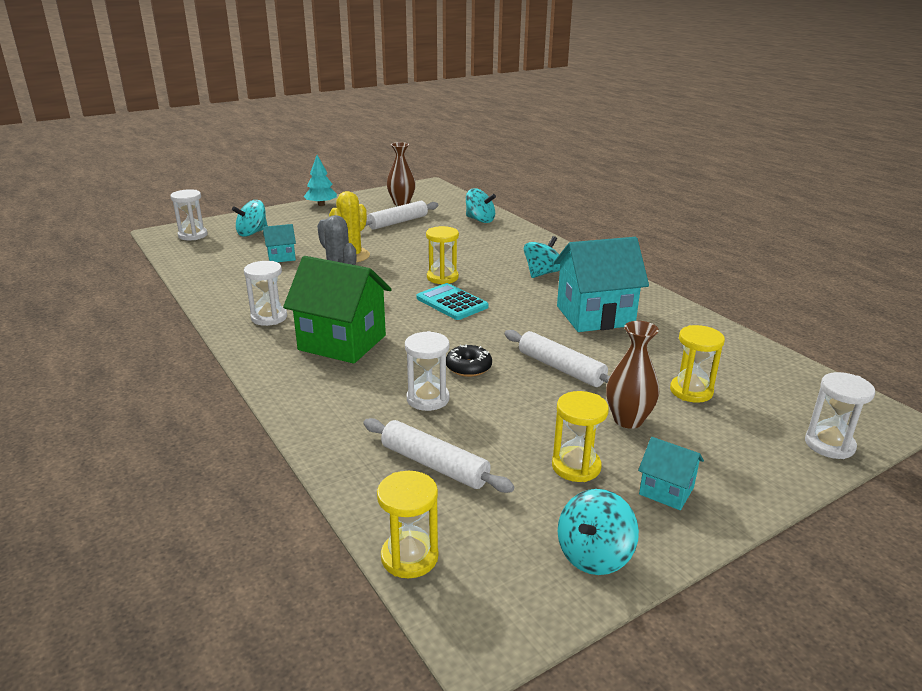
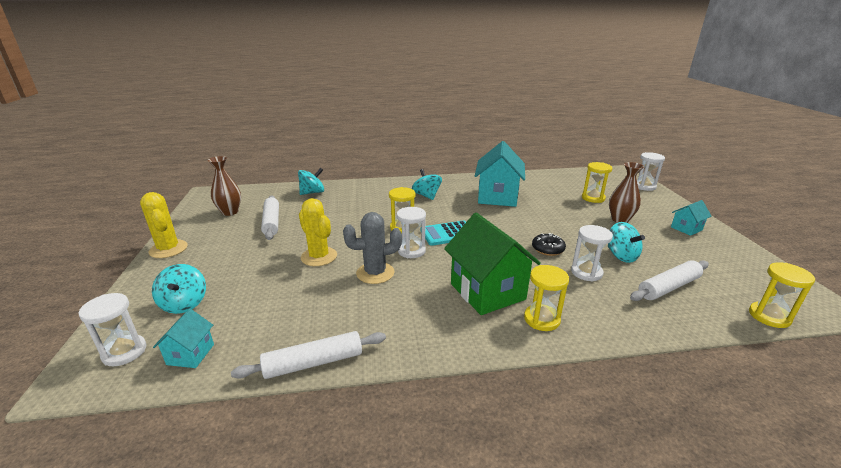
camera: 65 degrees left, 0 degrees up
(269, 317) = (415, 323): white hourglass -> white hourglass (411, 251)
(281, 257) = (277, 294): turquoise house -> turquoise house (190, 354)
(321, 205) = (168, 249): turquoise tree -> yellow cactus
(342, 342) = (487, 291): green house -> green house turned 75 degrees counterclockwise
(561, 368) = (559, 222): white rolling pin -> white rolling pin (313, 362)
(576, 466) = (666, 244): yellow hourglass -> yellow hourglass (541, 319)
(594, 555) = (746, 260): turquoise spinning top -> turquoise spinning top (621, 256)

